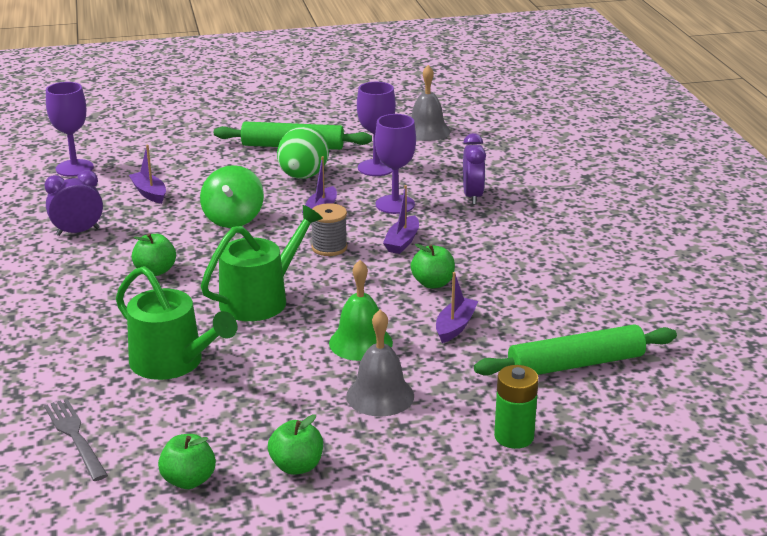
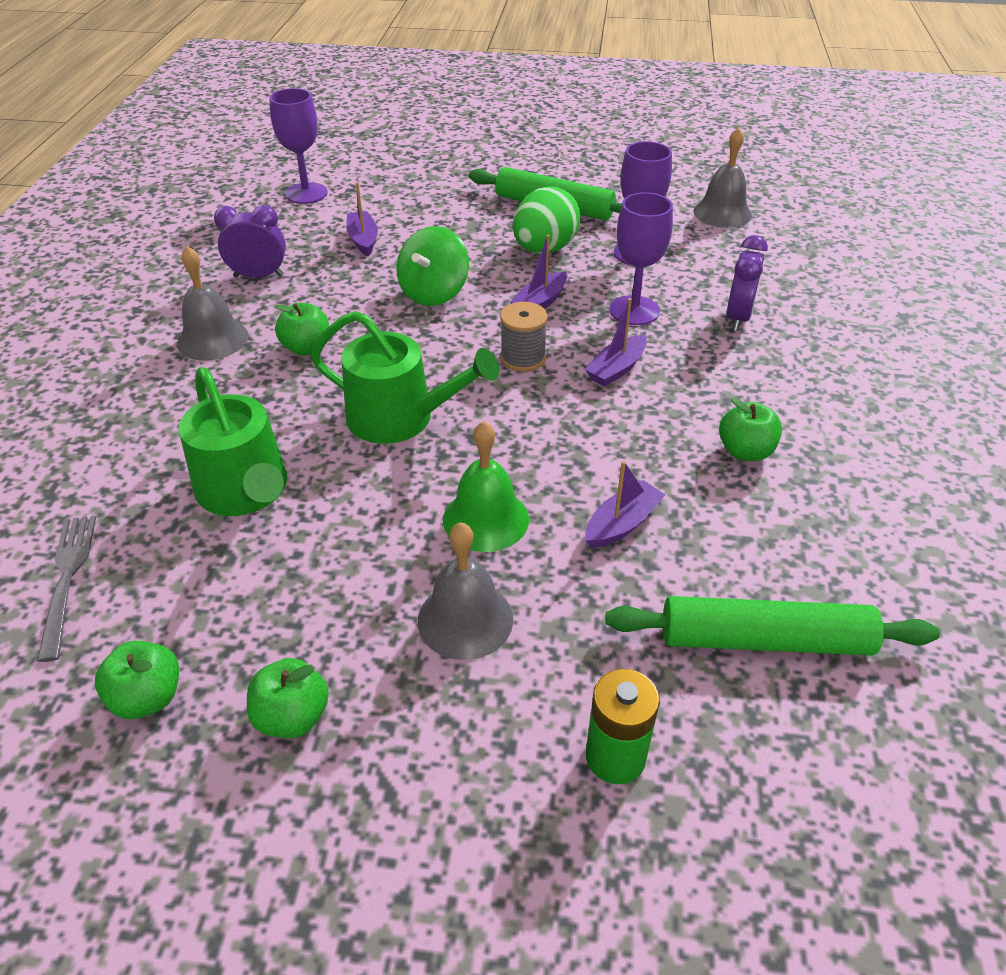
camera: 20 degrees right, 15 degrees up
(72, 279) = (212, 339): none -> grey bell
(260, 299) = (400, 418): green watering can -> green watering can turned 45 degrees clockwise
(432, 283) = (625, 444): green apple -> green apple (745, 451)

